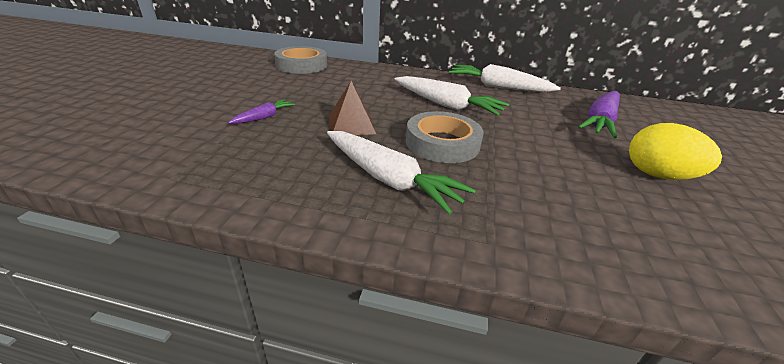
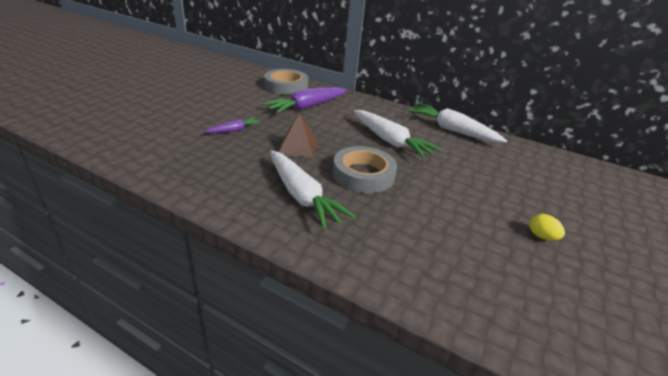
camera: 15 degrees right, 0 degrees up
(600, 121) = (529, 179): purple carrot -> purple carrot (307, 107)
(657, 175) = (541, 236): yellow egg -> yellow egg, size x0.50

